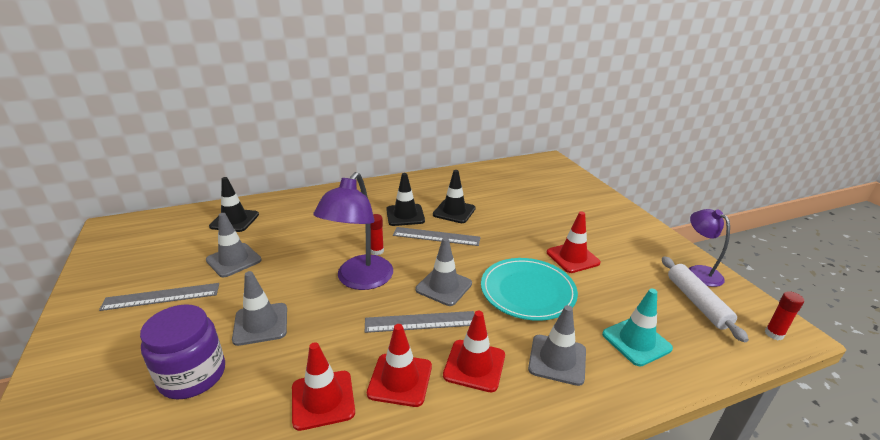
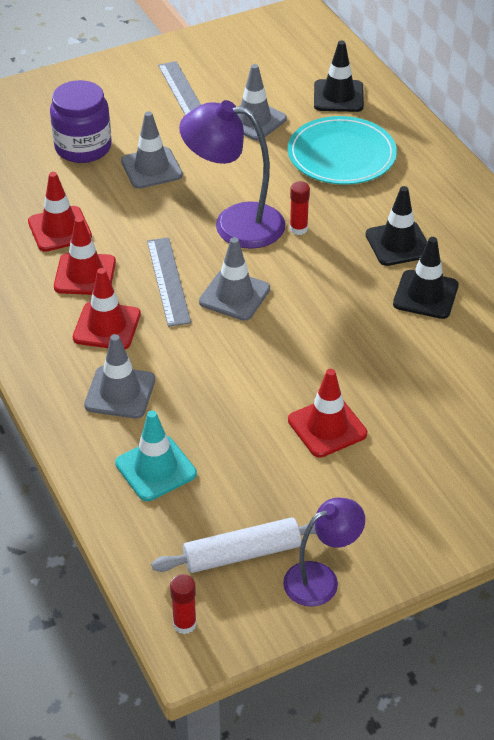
camera: 85 degrees right, 15 degrees up
(436, 236) = (348, 280): grey ruler -> none
(527, 291) = (238, 373): turquoise plate -> turquoise plate (341, 155)

